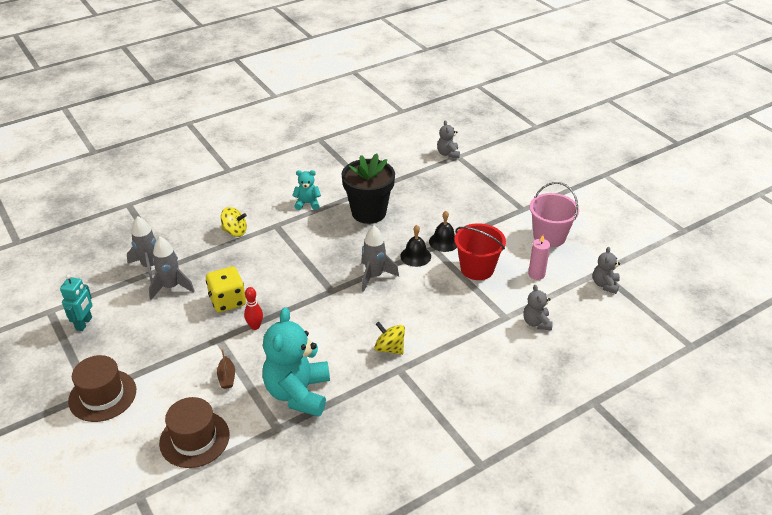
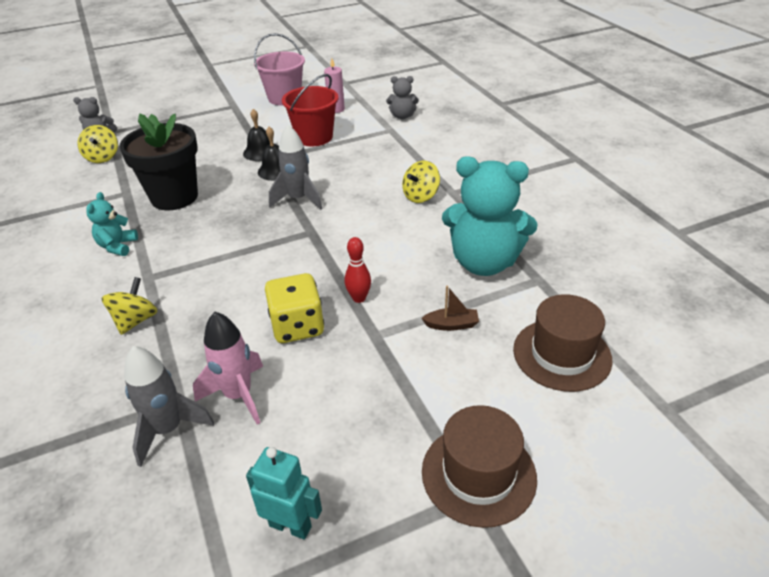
camera: 80 degrees left, 0 degrees up
(171, 287) = (238, 395): grey rocket -> pink rocket
(418, 164) = (102, 157): none -> yellow spinning top
(605, 285) = (362, 82): grey teddy bear -> none

